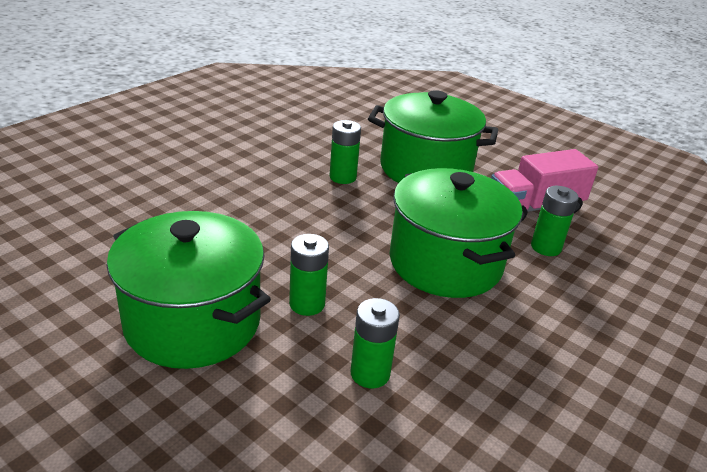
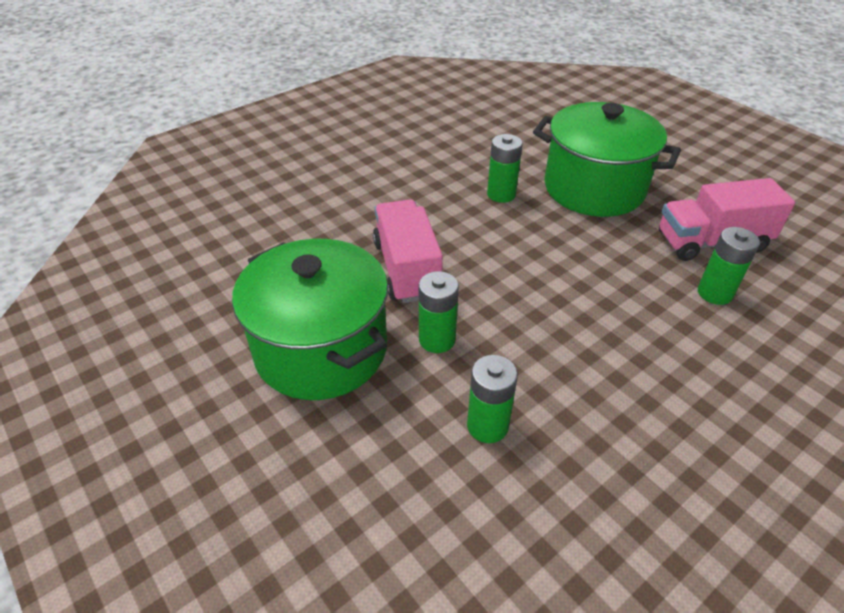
camera: 15 degrees right, 10 degrees up
(265, 245) = (406, 269): none -> pink truck
(445, 263) = (594, 304): green pot -> none

